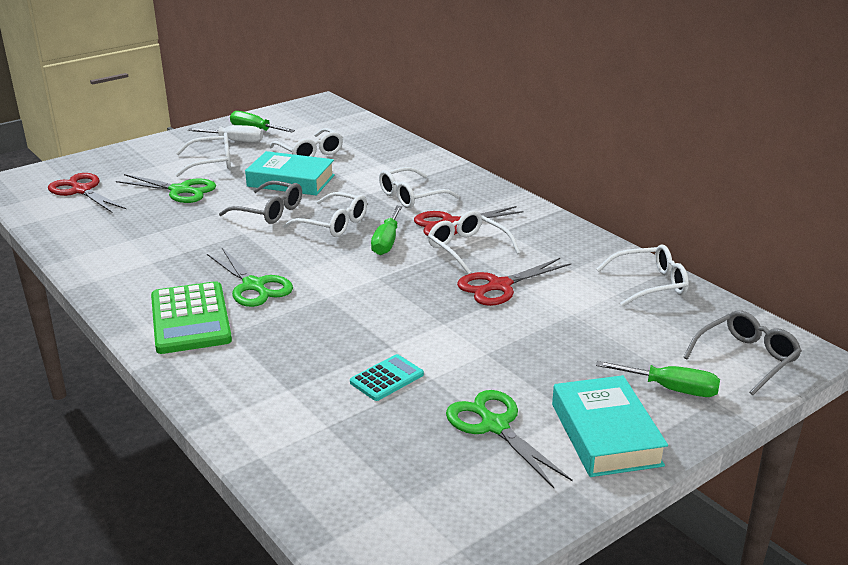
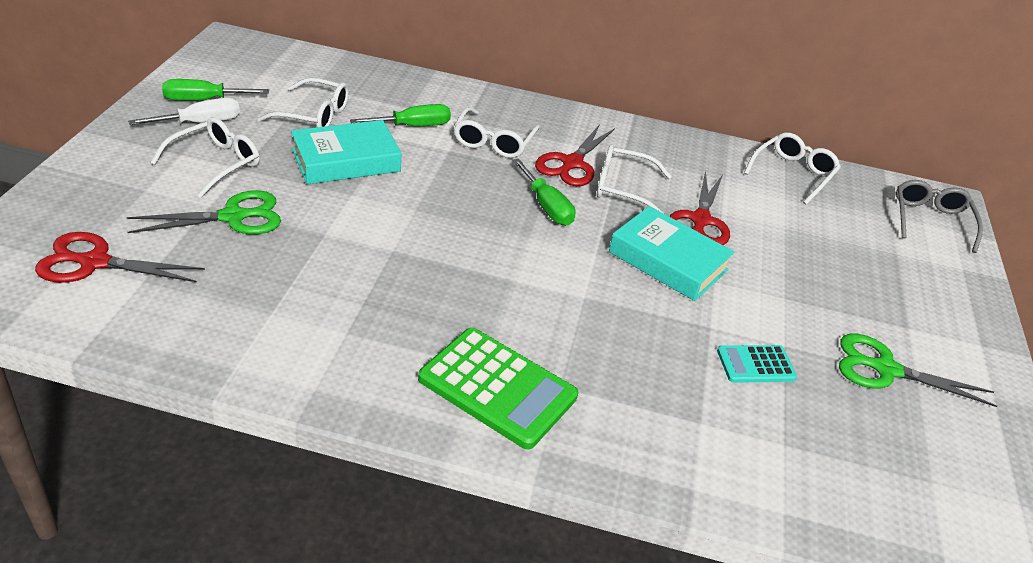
camera: 45 degrees left, 10 degrees up
(254, 286) = (500, 314): green scissors -> none
(270, 211) = (381, 210): grey glasses -> none
(334, 224) = (469, 202): white glasses -> none
(386, 378) = (755, 365): turquoise calculator -> turquoise calculator turned 105 degrees counterclockwise
(605, 434) = (952, 336): turquoise book -> turquoise book (668, 261)
(671, 389) = (930, 271): green screwdriver -> green screwdriver (413, 126)

